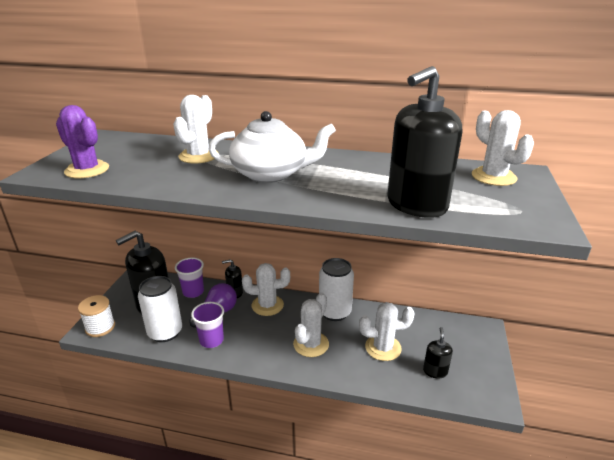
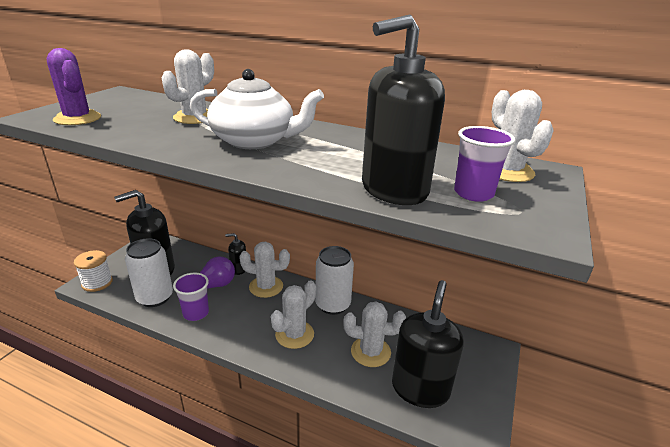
camera: 10 degrees right, 0 degrees up
(193, 292) = (198, 262): purple cup -> purple cup (473, 193)
(435, 371) = (420, 388): black soap dispenser -> black soap dispenser, size x2.10

